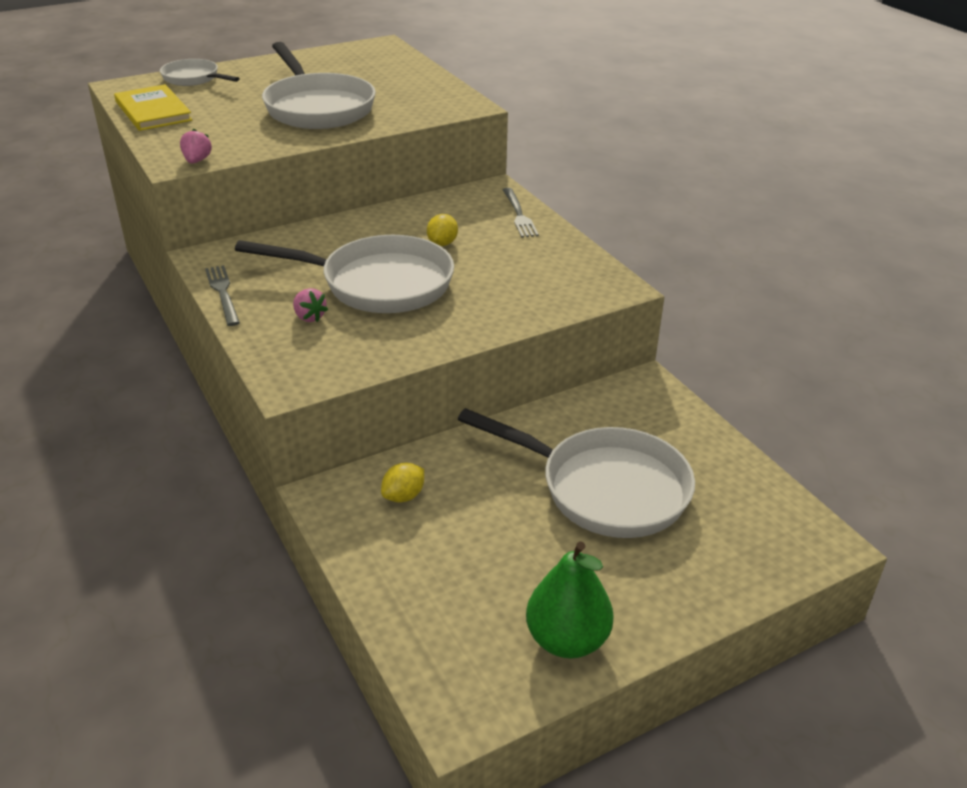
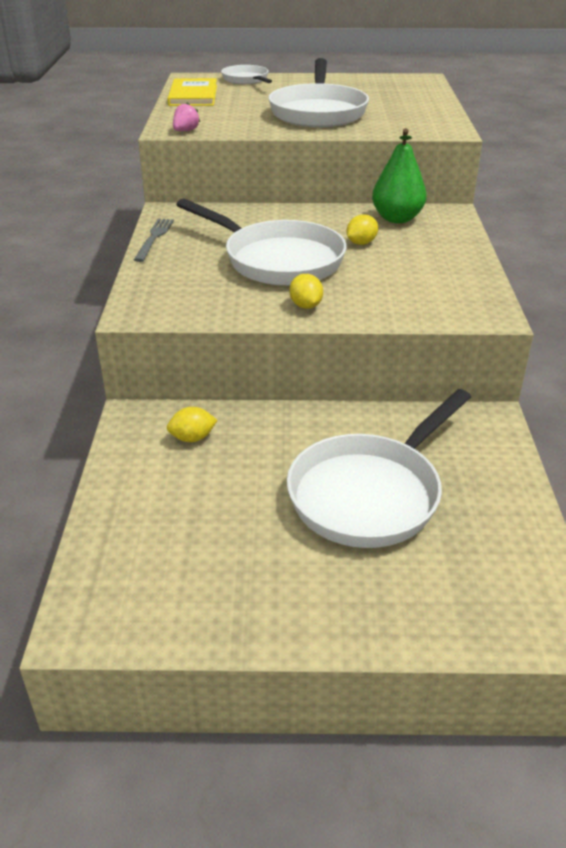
camera: 30 degrees right, 0 degrees up
(309, 317) = (199, 270): pink strawberry -> none
(451, 326) = (306, 306): none -> yellow lemon
(519, 214) = (452, 236): grey fork -> none
(567, 640) = (221, 606): green pear -> green pear (397, 218)
(605, 488) = (370, 493): white pan -> white pan turned 75 degrees clockwise

